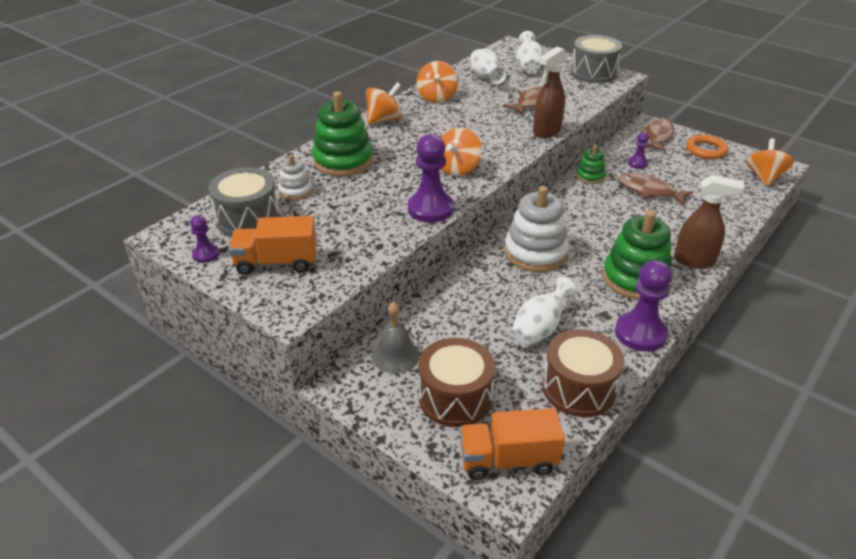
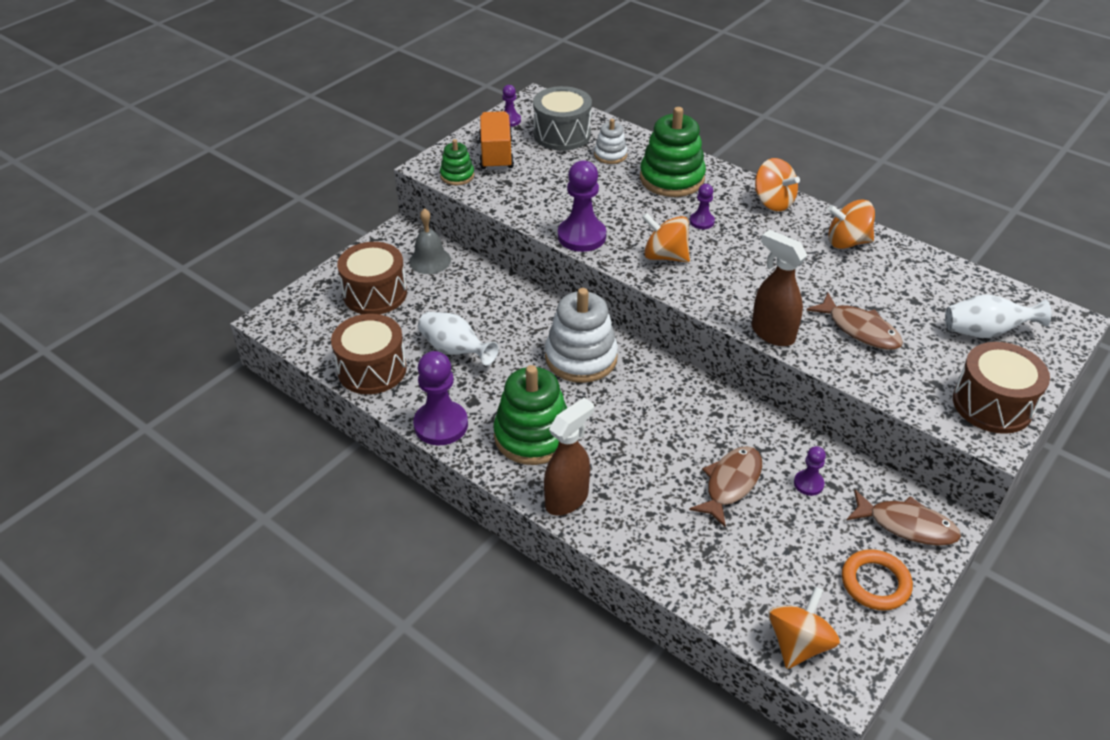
camera: 90 degrees right, 5 degrees up
(409, 150) = (702, 221): none -> purple pawn
(485, 78) = (925, 286): white vase -> none
(508, 460) = (304, 320): orange truck -> none
(590, 176) = (760, 425): green stacking toy -> green stacking toy (457, 176)
(593, 73) = (992, 404): grey drum -> brown drum
(694, 261) = (567, 499): brown spray bottle -> brown spray bottle turned 150 degrees counterclockwise
(764, 177) = (798, 643): orange spinning top -> orange spinning top turned 75 degrees counterclockwise

